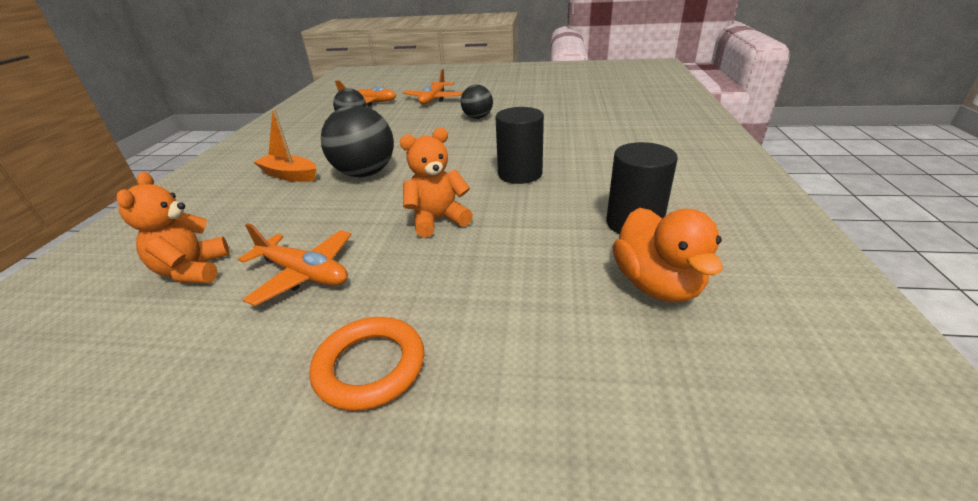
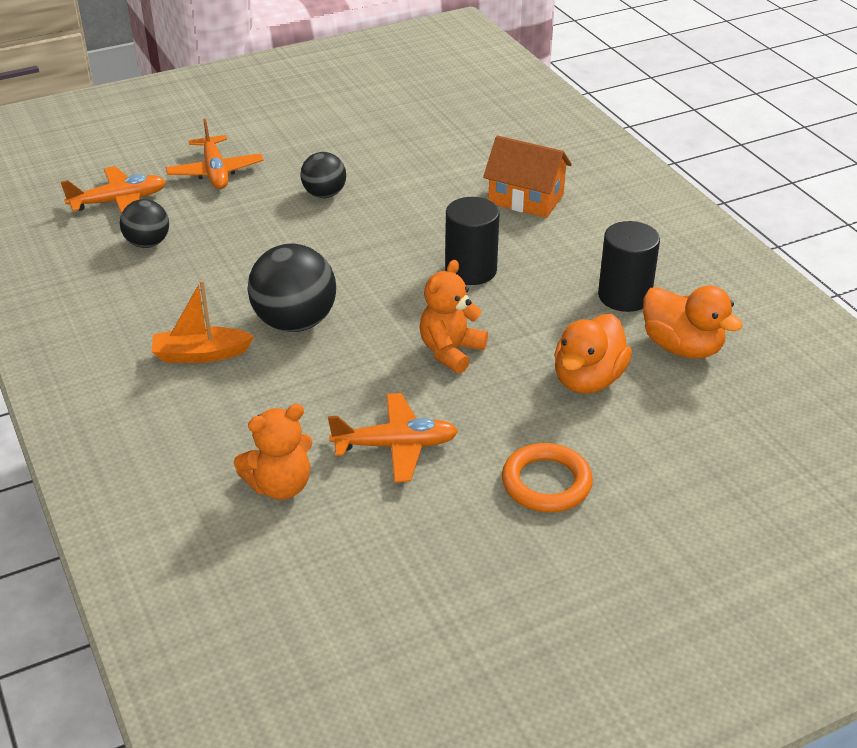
camera: 35 degrees left, 5 degrees up
(193, 270) = (280, 486): orange teddy bear -> orange teddy bear turned 75 degrees counterclockwise
(526, 281) = (588, 380): none -> orange duck
(612, 144) = (526, 199): none -> orange house

